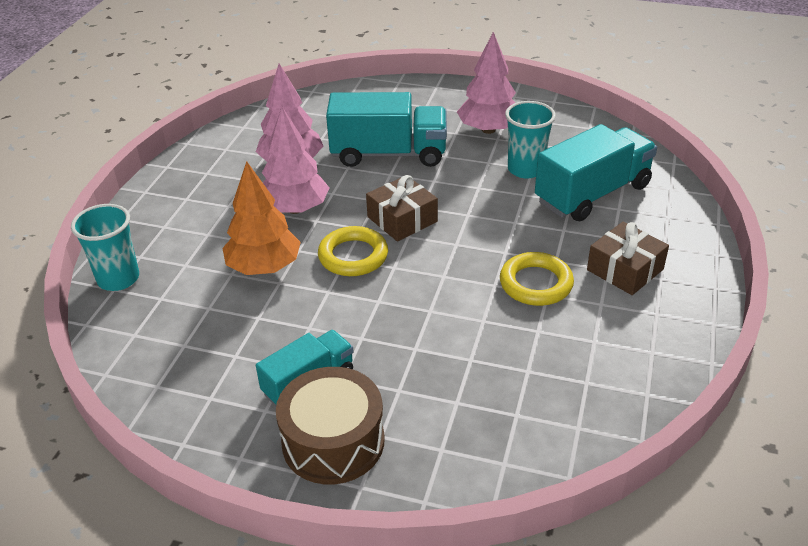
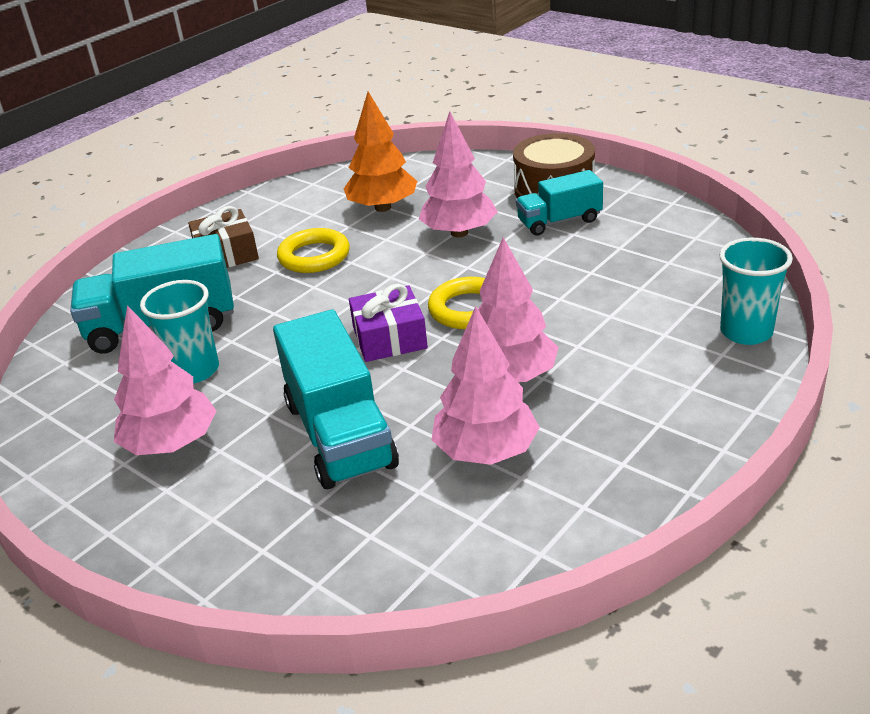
camera: 155 degrees left, 5 degrees down
(264, 267) = (571, 315): orange tree -> orange tree (383, 208)
(388, 154) = (339, 434): turquoise truck -> turquoise truck turned 135 degrees counterclockwise
(402, 219) = (389, 338): brown gift -> purple gift
(411, 343) = (459, 233): none -> pink tree

